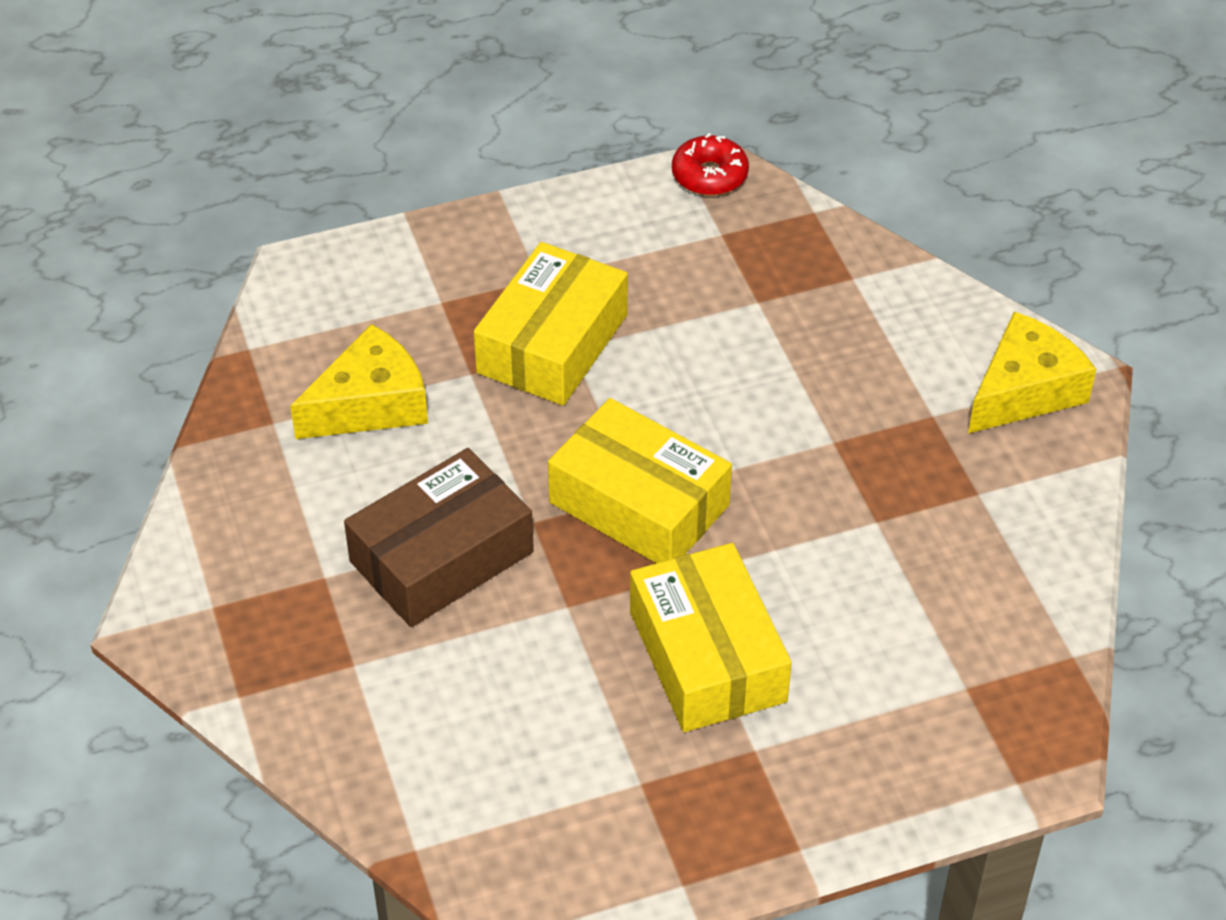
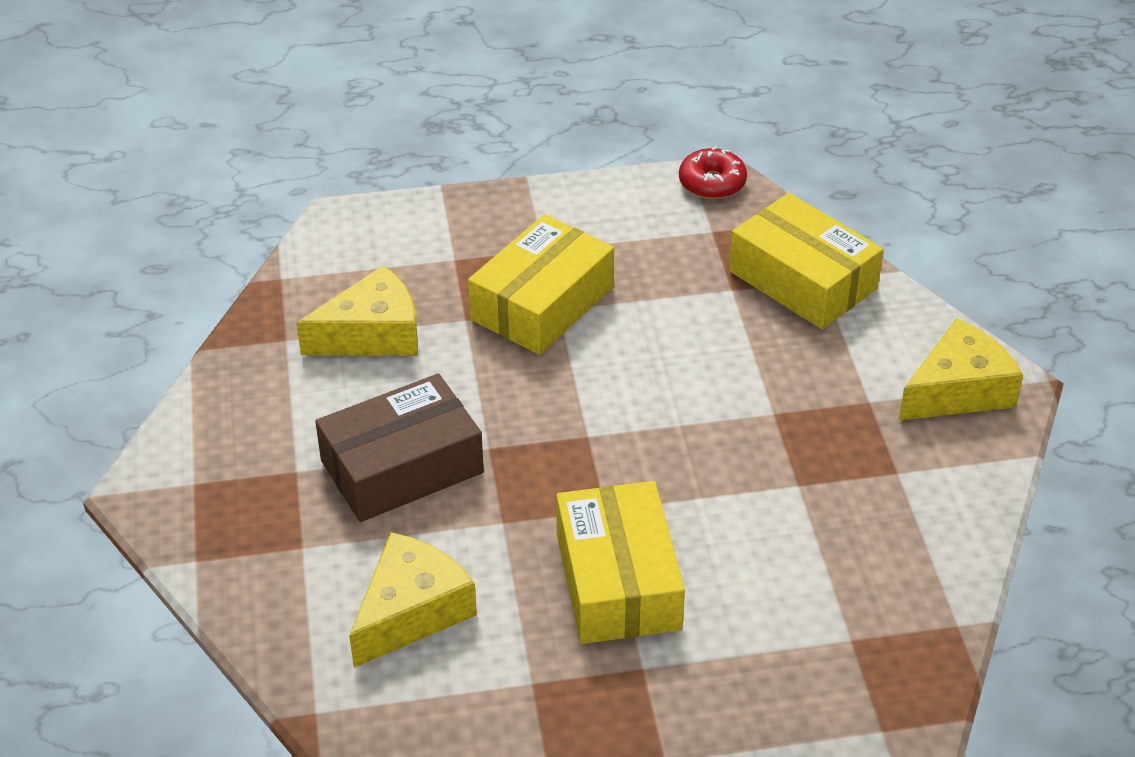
camera: 10 degrees right, 5 degrees down
(492, 722) = (411, 611): none -> yellow cheese
(639, 504) = (586, 444): yellow box -> yellow box (802, 280)

